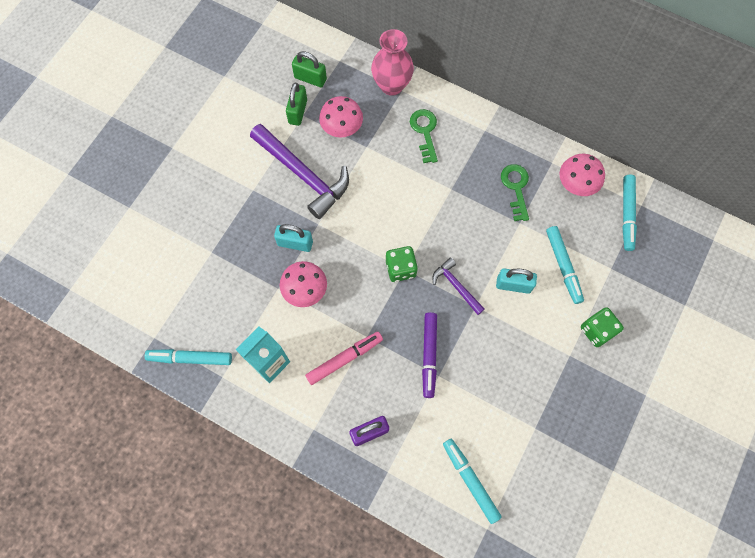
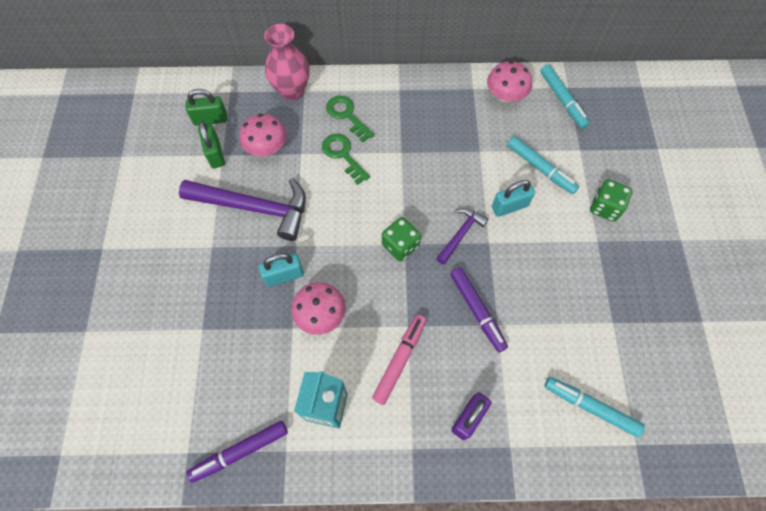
camera: 30 degrees left, 5 degrees down
(190, 358) = (240, 451): turquoise marker -> purple marker
(456, 286) = (460, 234): purple hammer -> purple hammer turned 105 degrees clockwise
(516, 188) = (457, 124): green key -> green key (343, 155)

